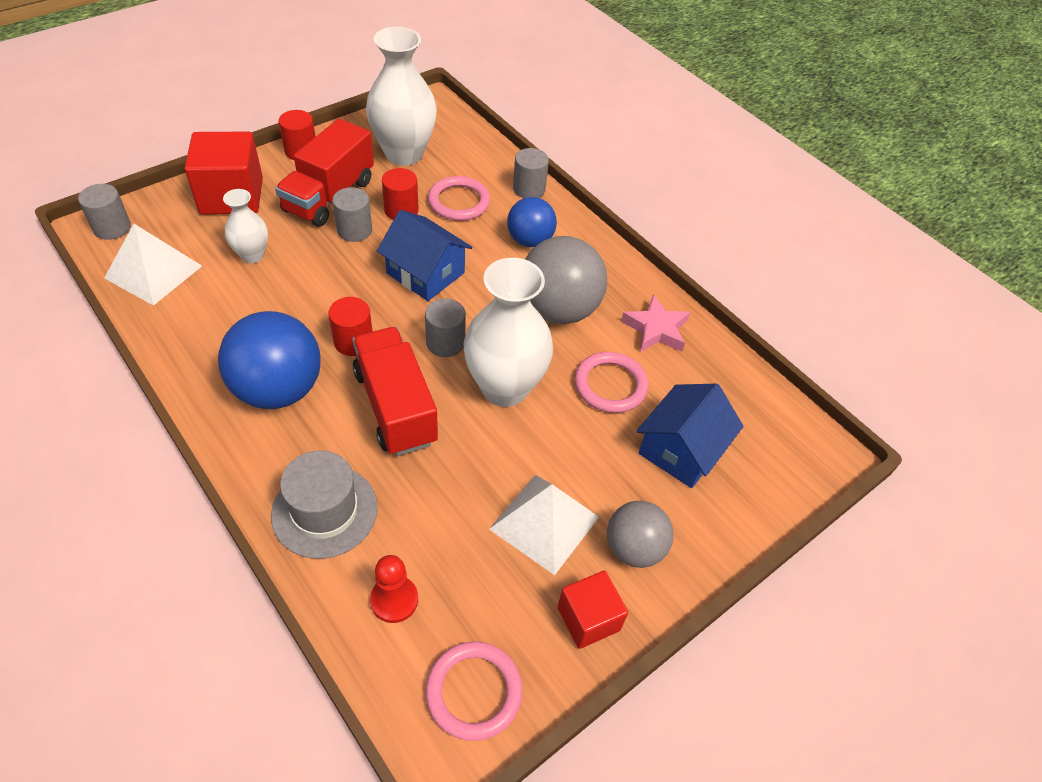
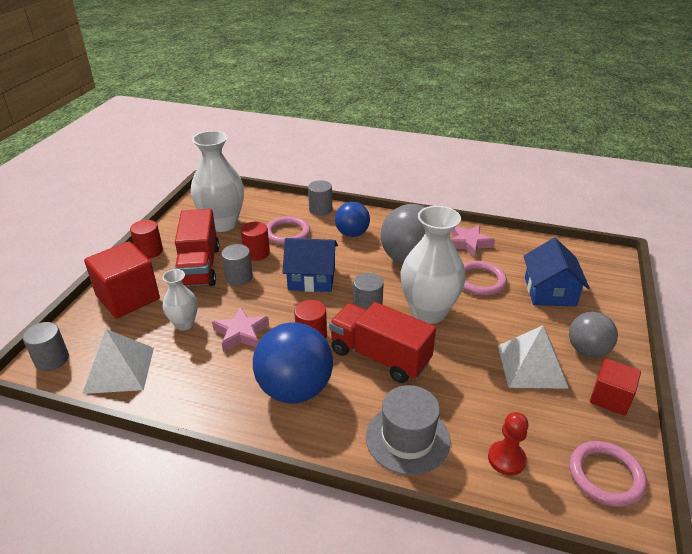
camera: 30 degrees left, 15 degrees down
(292, 297) = (241, 333): none -> pink star

